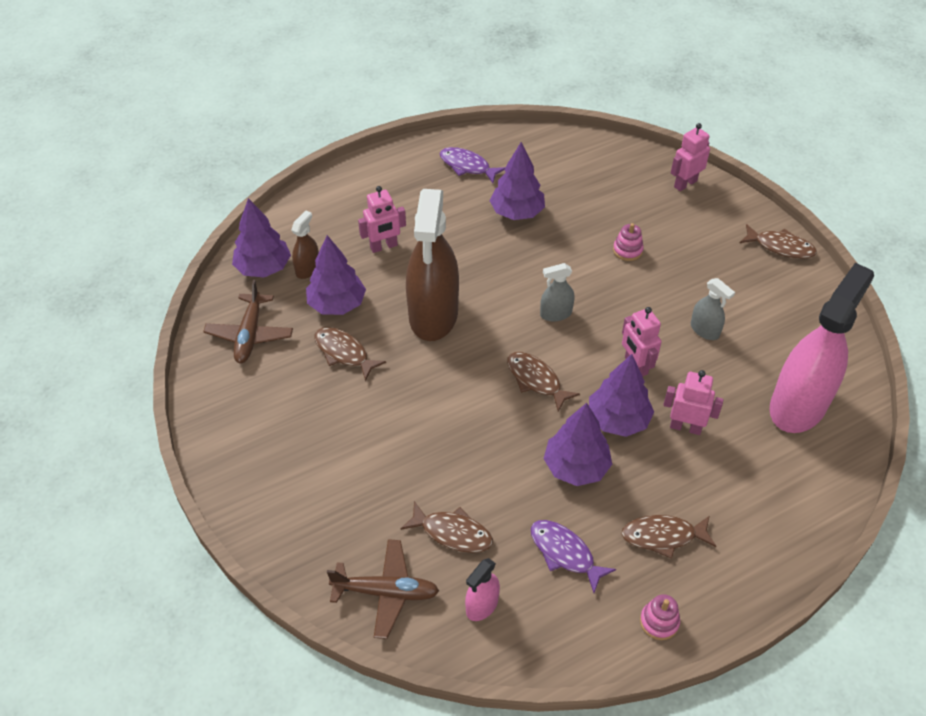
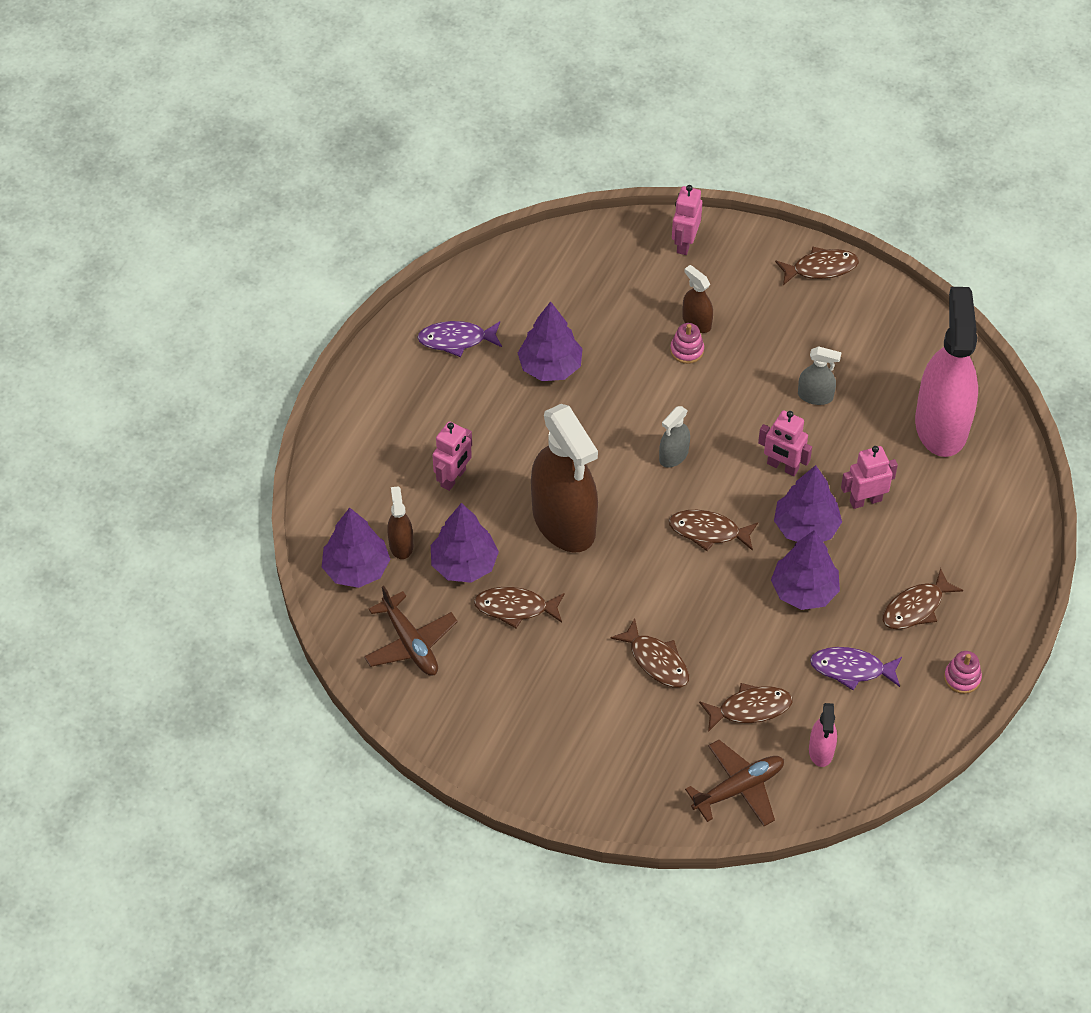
camera: 35 degrees left, 5 degrees up
(411, 451) = (656, 661): none -> brown fish
(651, 236) = (696, 322): none -> brown spray bottle

